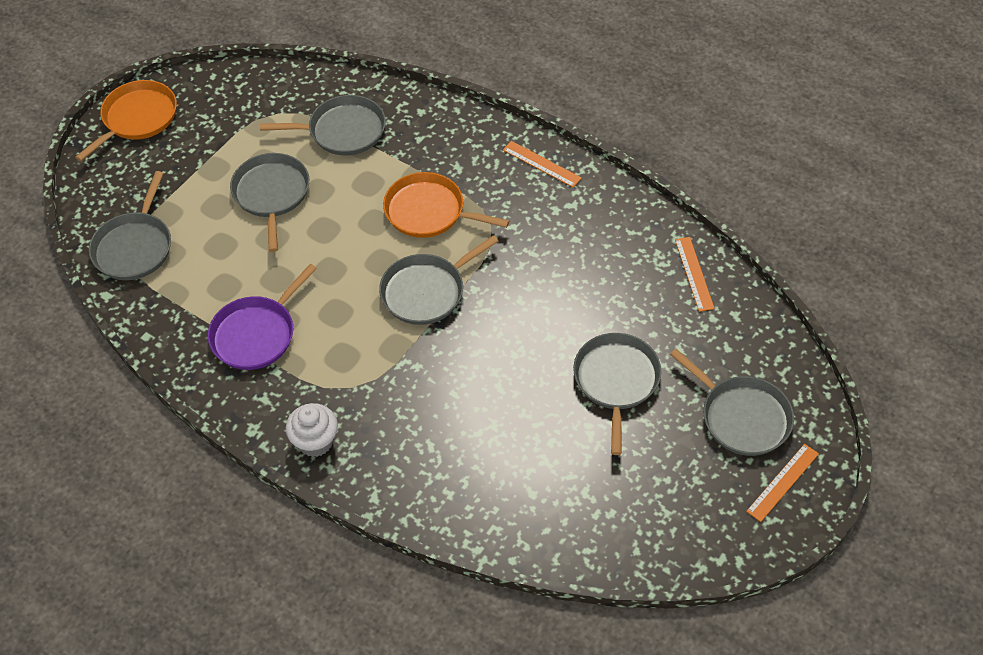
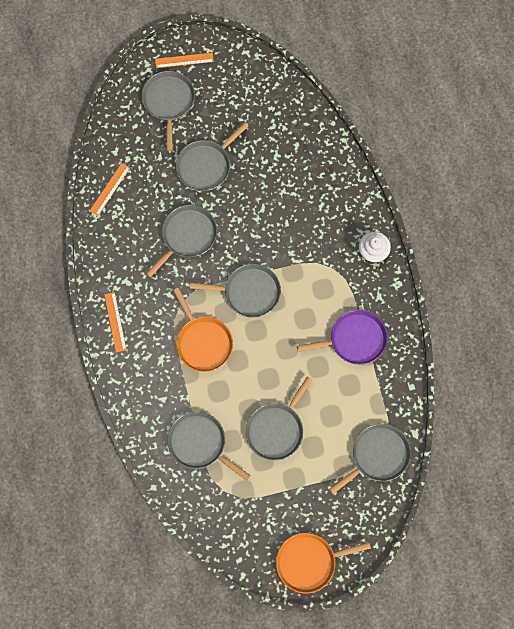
camera: 140 degrees left, 20 degrees up
(555, 293) = (187, 236): none -> grey pan

